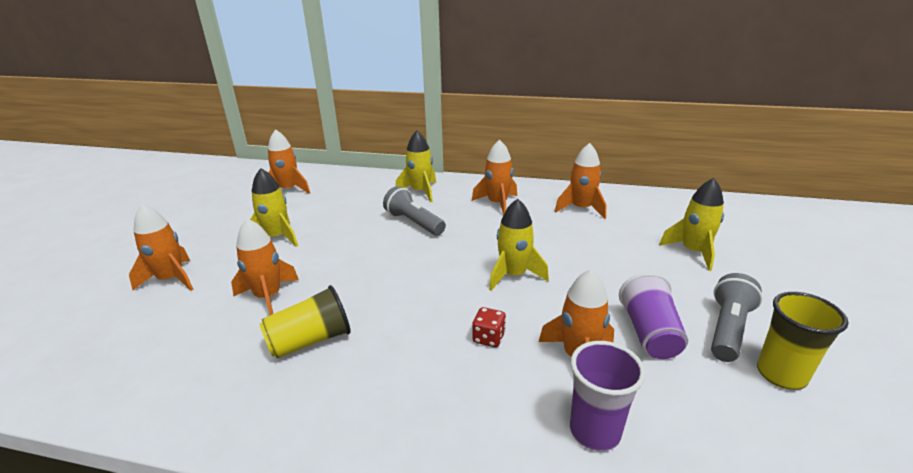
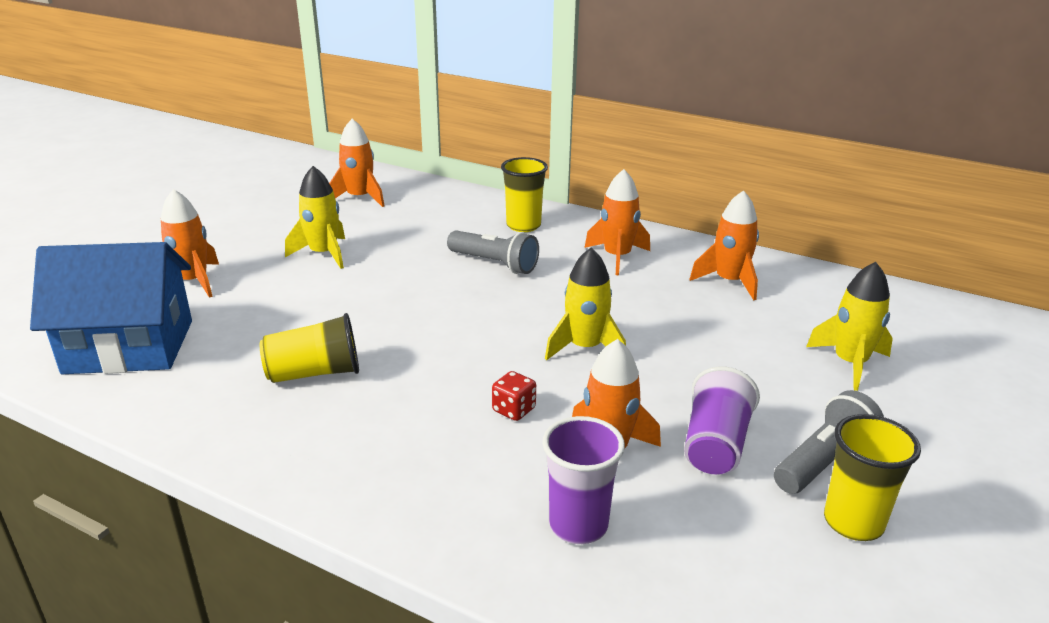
camera: 15 degrees right, 0 degrees up
(127, 351) = (129, 346): none -> blue house
(268, 297) = (288, 319): orange rocket -> none
(414, 223) = (494, 264): grey flashlight -> grey flashlight turned 150 degrees clockwise
(420, 192) = (523, 226): yellow rocket -> yellow cup

